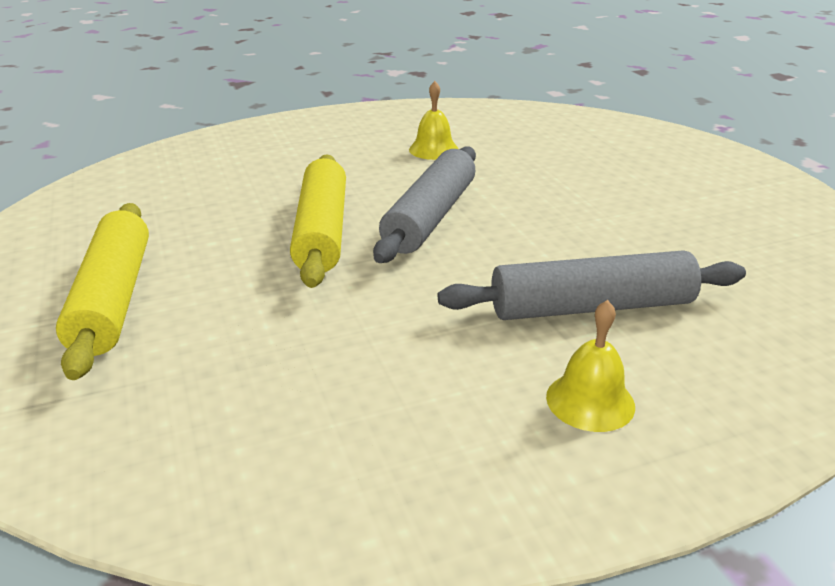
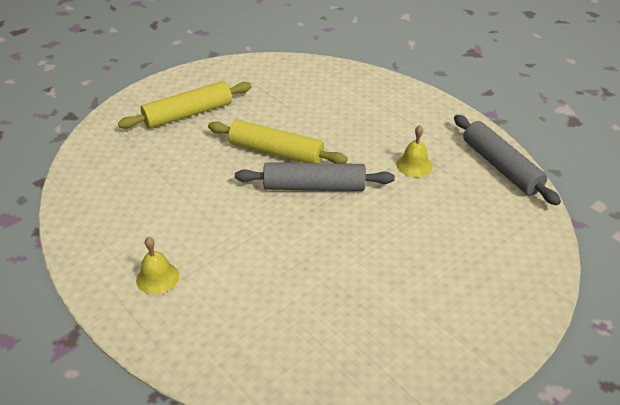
camera: 70 degrees right, 10 degrees up
(321, 231) = (276, 152): yellow rolling pin -> yellow rolling pin turned 45 degrees clockwise
(591, 307) = (240, 268): grey rolling pin -> grey rolling pin (501, 166)

